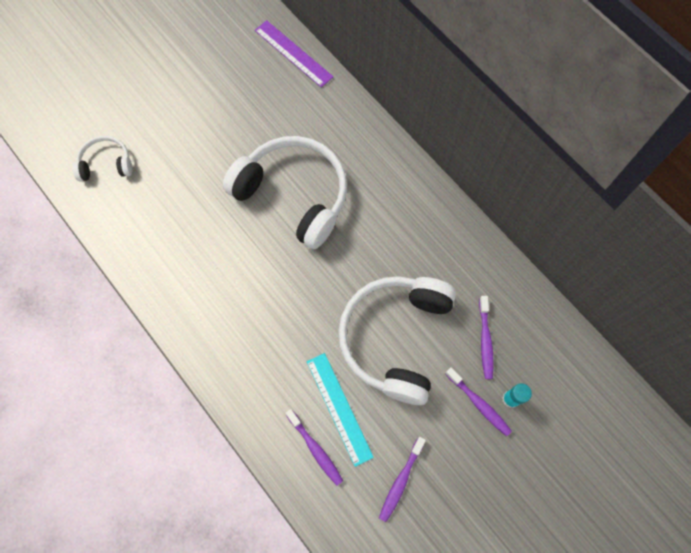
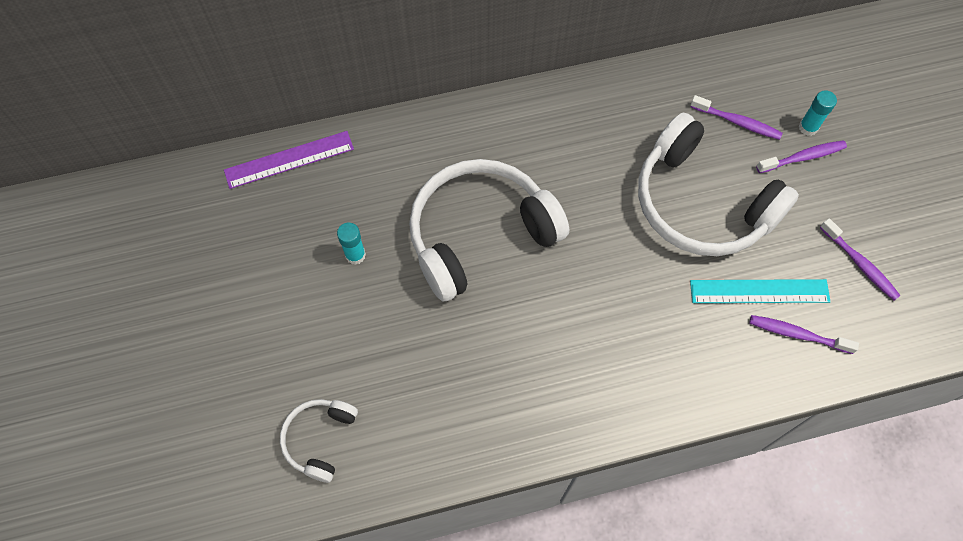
camera: 65 degrees left, 5 degrees down
(241, 125) = (355, 255): none -> turquoise glue stick
(315, 449) = (797, 334): purple toothbrush -> purple toothbrush turned 150 degrees counterclockwise

